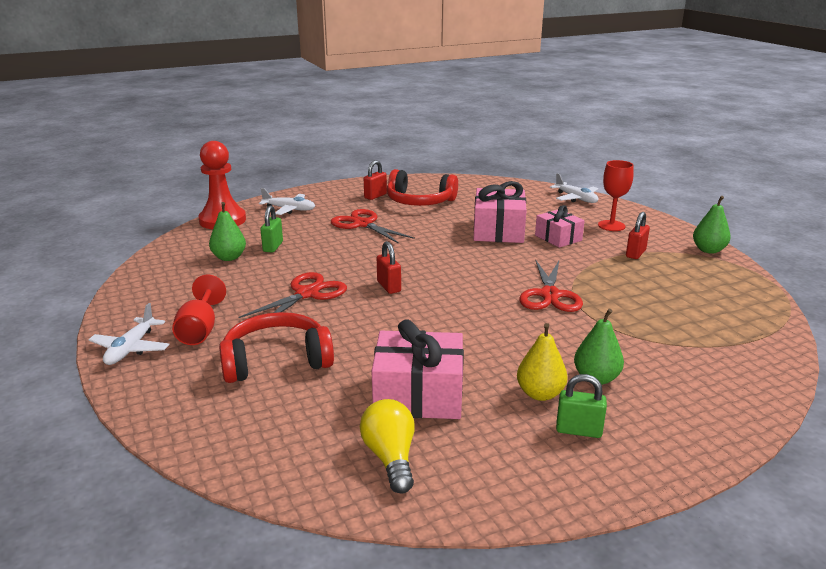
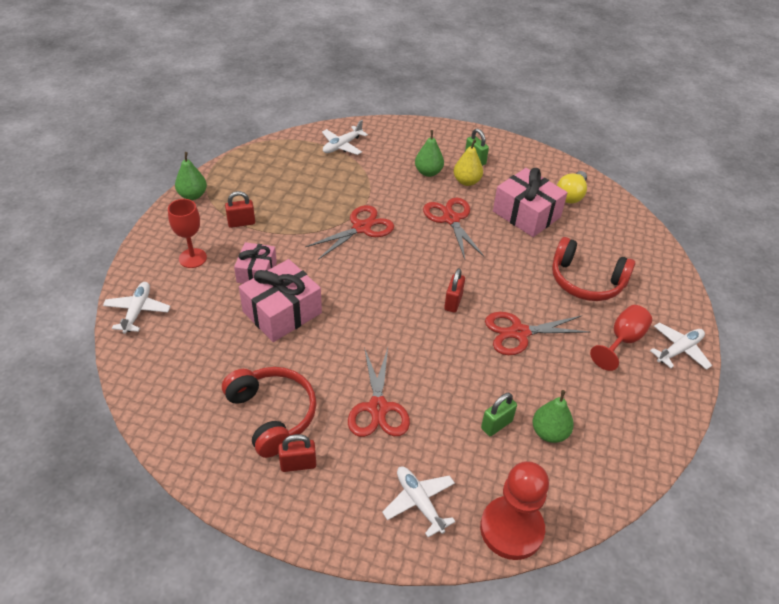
camera: 140 degrees left, 20 degrees up
(489, 344) = (451, 219): none -> red scissors
(729, 352) = (342, 146): none -> white plane

